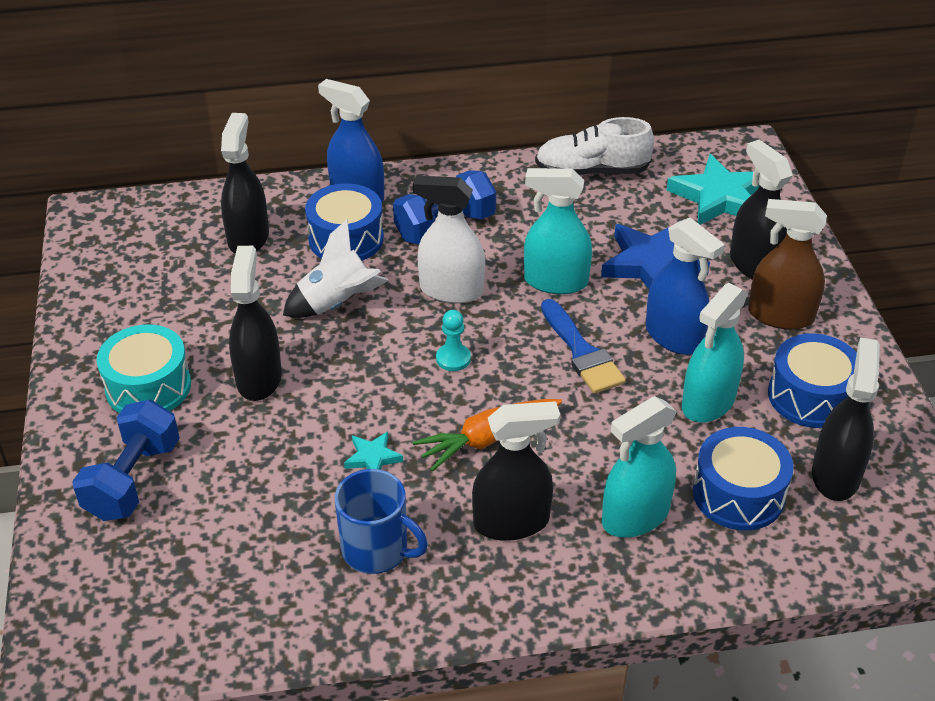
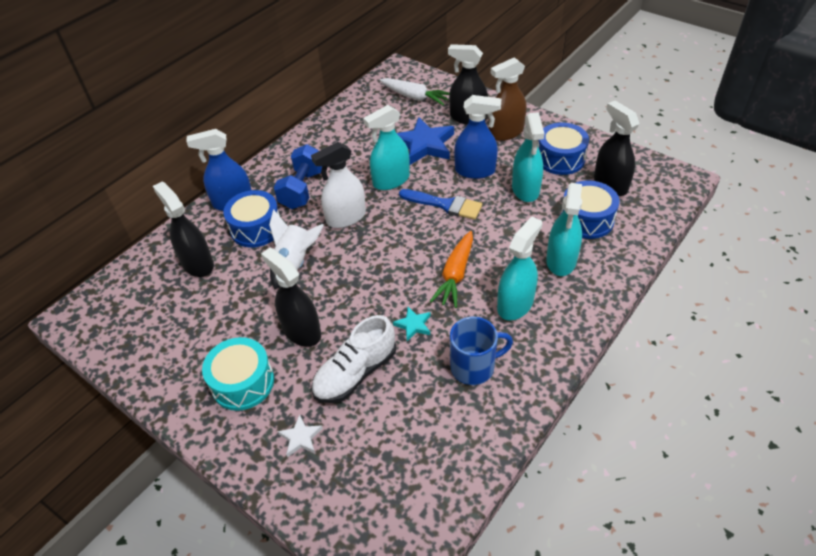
camera: 40 degrees left, 5 degrees up
(133, 480) = (301, 438): blue dumbbell -> white star
(453, 358) = (390, 249): turquoise pawn -> none
(511, 522) = (515, 304): black spray bottle -> turquoise spray bottle
(592, 171) = (341, 119): white shoe -> white shoe (355, 373)
(719, 197) = (415, 97): turquoise star -> white carrot

